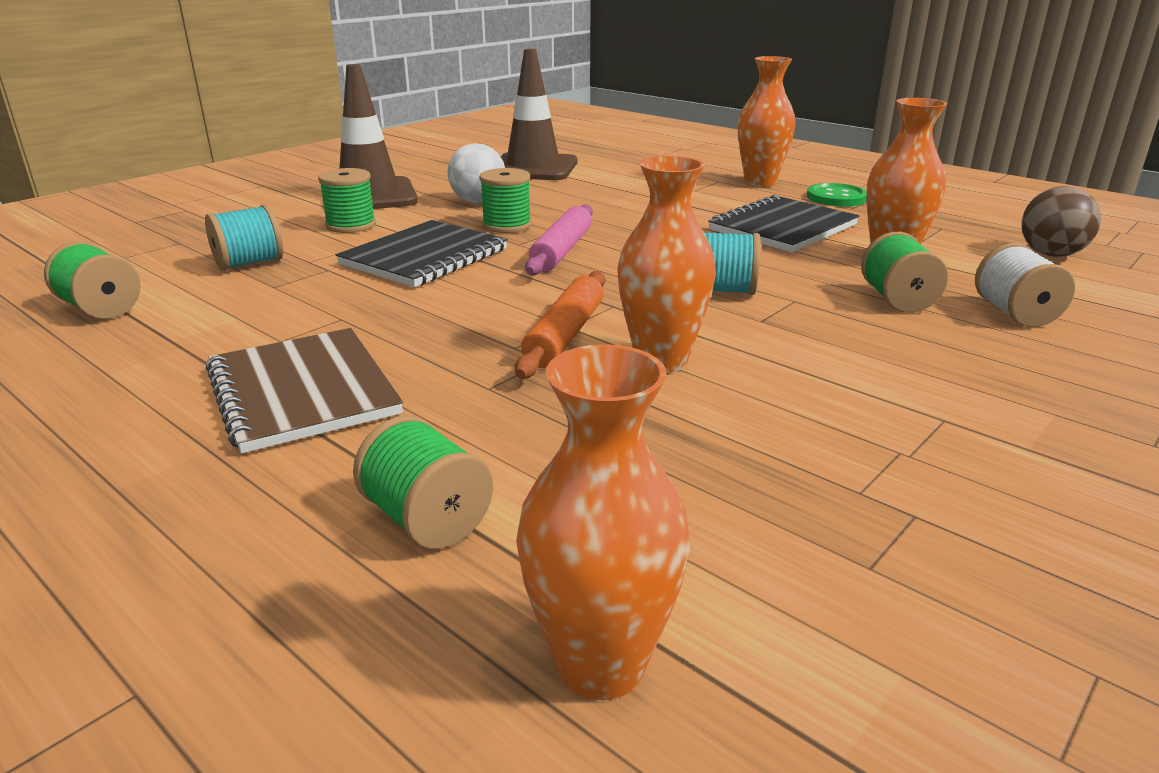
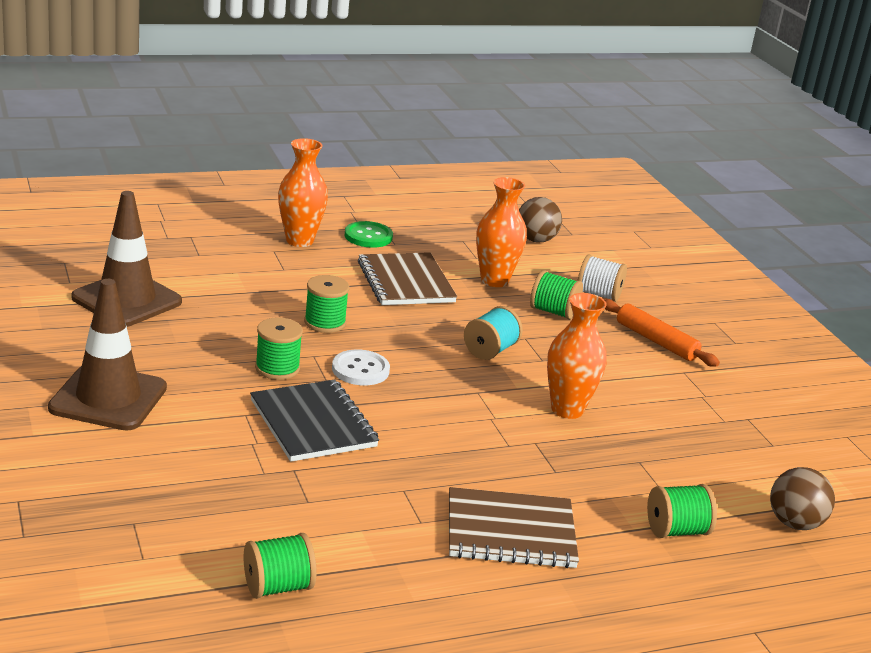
camera: 65 degrees left, 0 degrees up
(249, 263) = (239, 500): turquoise spool -> none
(351, 225) = (190, 430): green spool -> green spool (325, 322)
(478, 201) = (197, 357): white ball -> none
(561, 250) = (360, 370): pink rolling pin -> white button
(564, 335) = (507, 424): orange rolling pin -> orange rolling pin (656, 341)
(600, 665) = (794, 523): orange vase -> brown ball
(782, 227) = (405, 282): black notebook -> brown notebook

